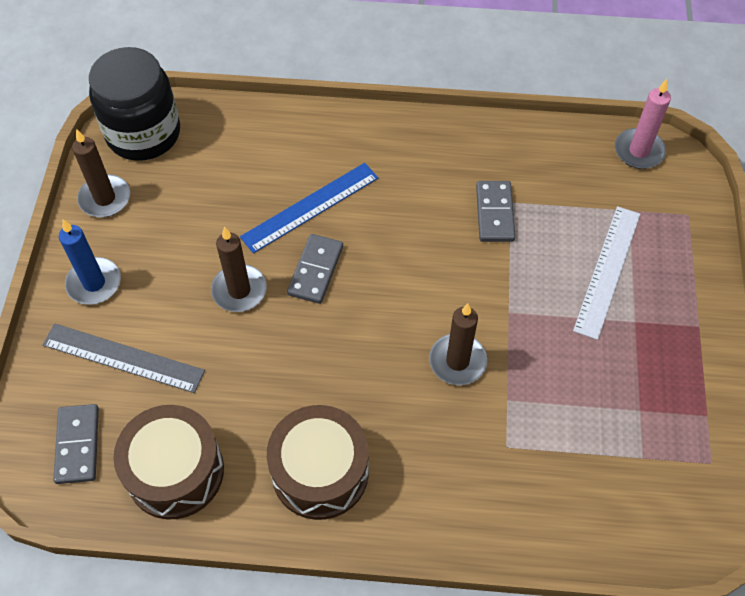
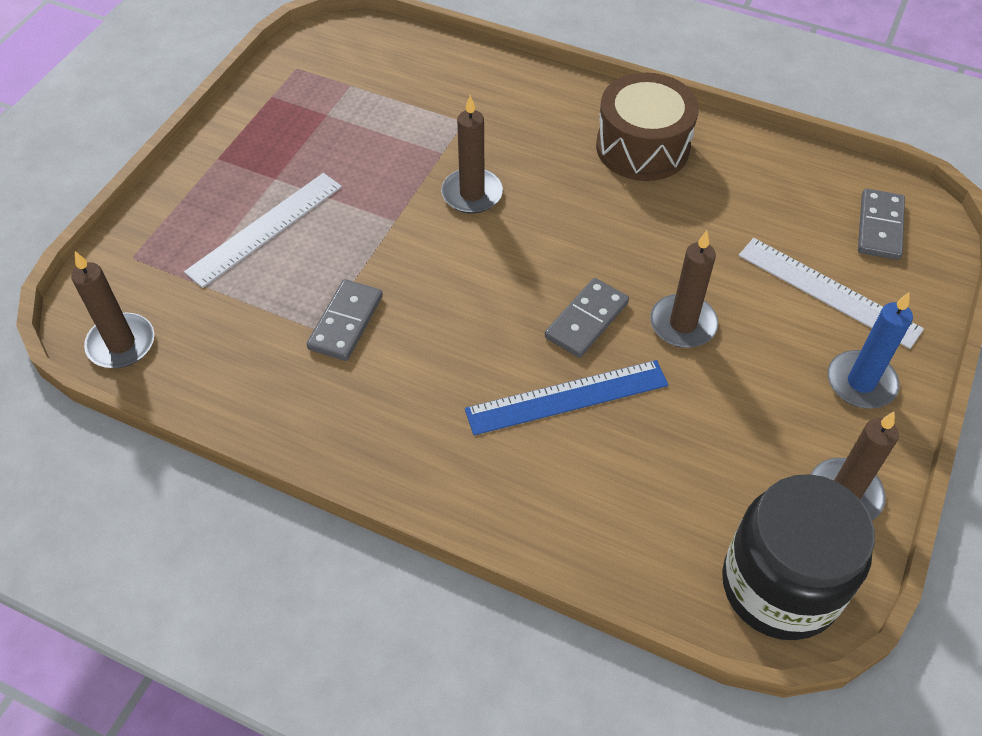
camera: 160 degrees left, 5 degrees down
(123, 358) = (828, 292): grey ruler -> white ruler
(175, 472) = (781, 182): brown drum -> none
(639, 151) = (121, 344): pink candle -> brown candle

